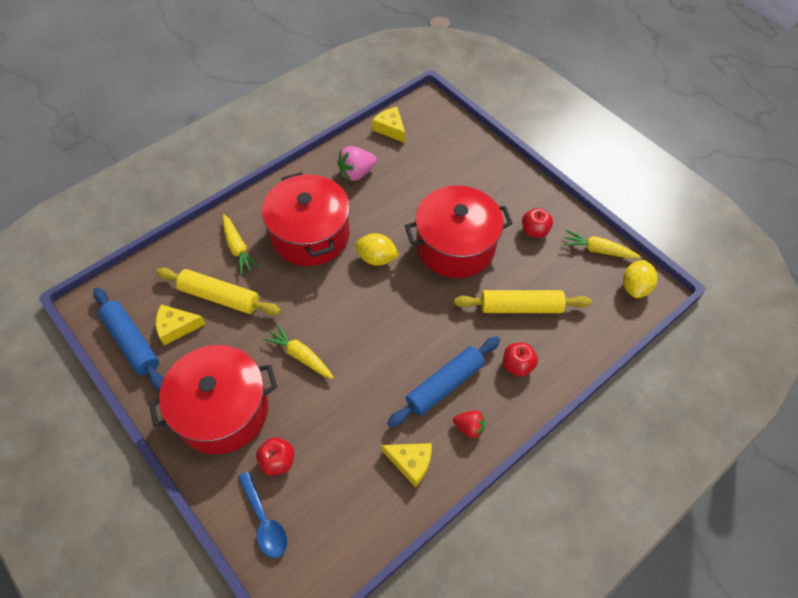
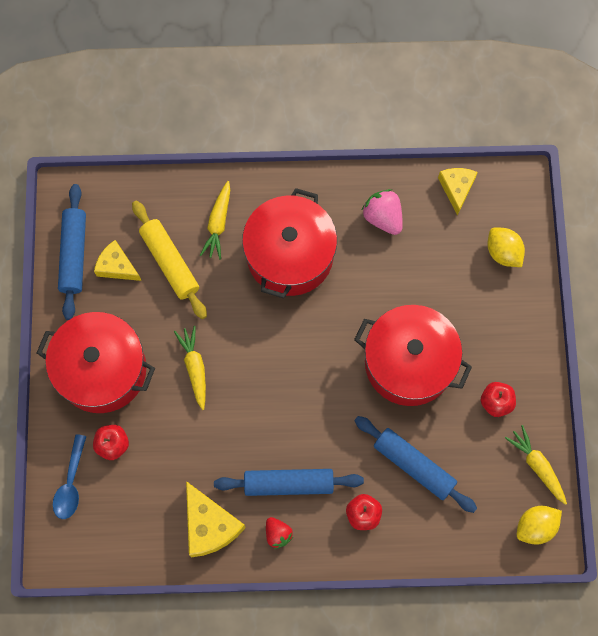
camera: 40 degrees right, 15 degrees up
(356, 173) = (383, 217): pink strawberry -> pink strawberry turned 45 degrees clockwise
(376, 258) = (329, 323): yellow lemon -> yellow lemon (503, 252)
(411, 463) = (209, 525): yellow cheese -> yellow cheese, size x1.51
(520, 307) = (414, 465): yellow rolling pin -> blue rolling pin

